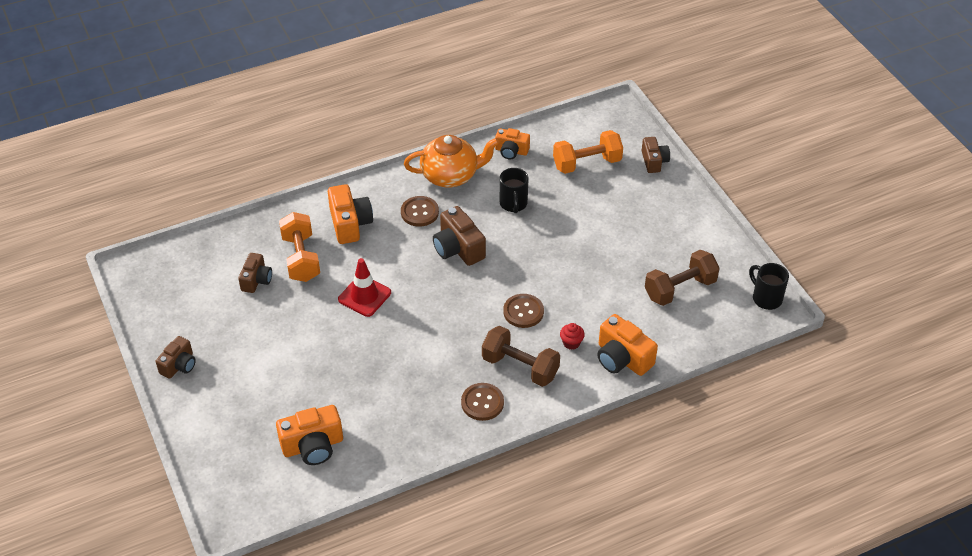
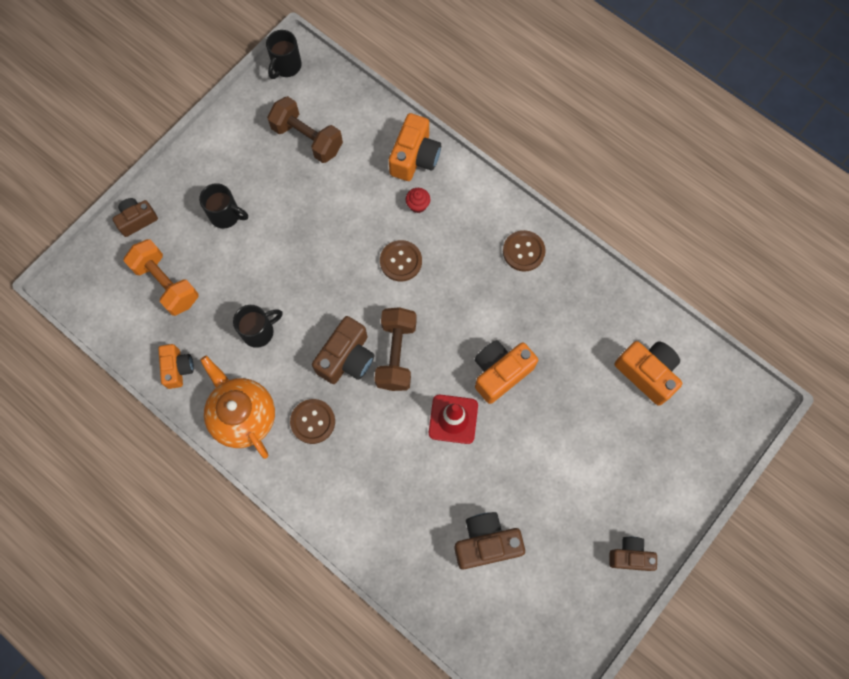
camera: 115 degrees left, 25 degrees up
(256, 280) = (486, 543): brown camera -> brown camera, size x1.54
(301, 258) = (434, 512): orange dumbbell -> none
(350, 224) = (362, 487): orange camera -> orange camera (500, 373)
(520, 367) = (467, 237): brown dumbbell -> brown dumbbell (396, 354)
(630, 214) = (226, 215): none -> black mug

